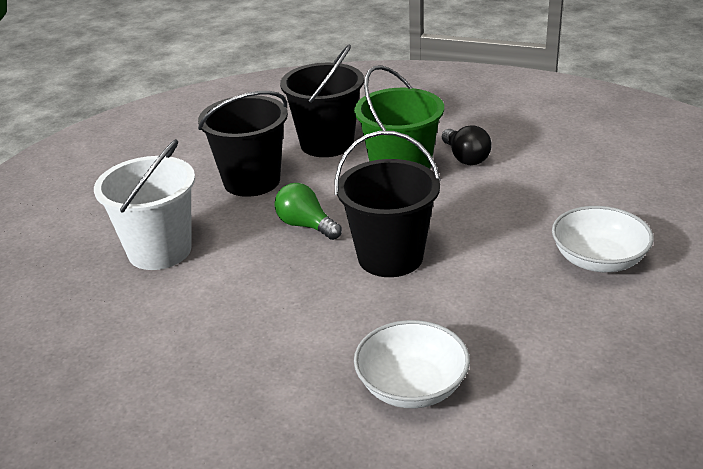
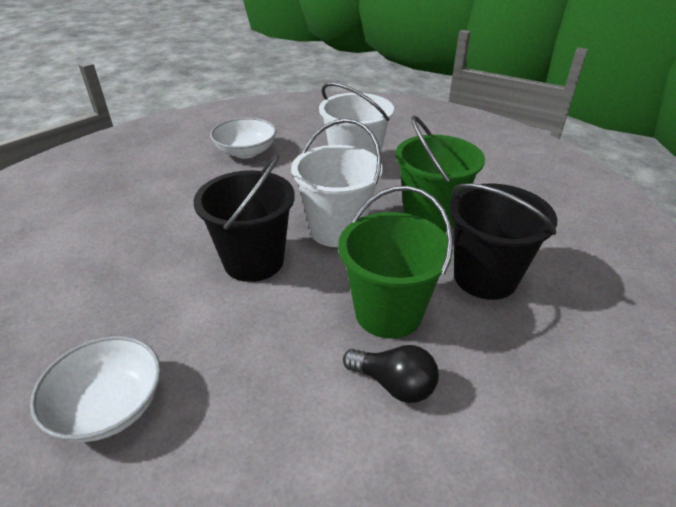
camera: 110 degrees right, 5 degrees up
(252, 181) = (430, 217): black bucket -> green bucket
(306, 225) = (337, 229): green light bulb -> white bucket
(412, 386) = (114, 229): white bowl -> white bowl (246, 152)
(465, 158) = (394, 384): black light bulb -> black light bulb turned 150 degrees counterclockwise

